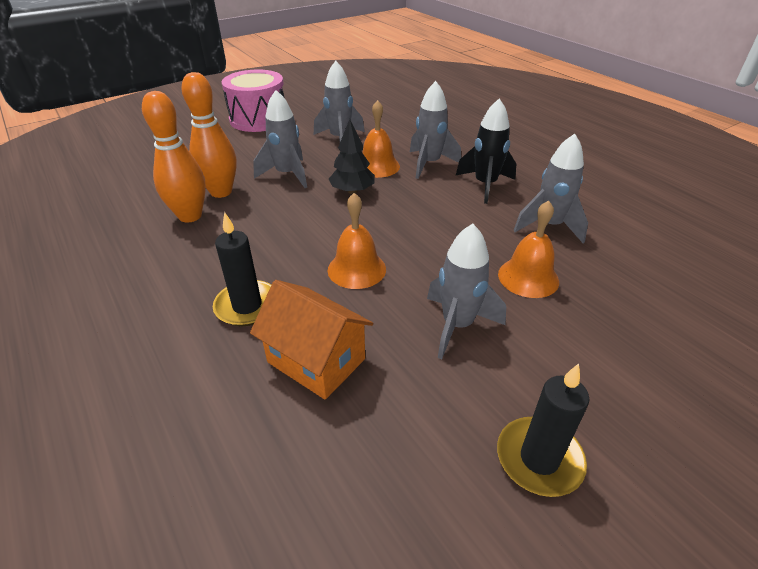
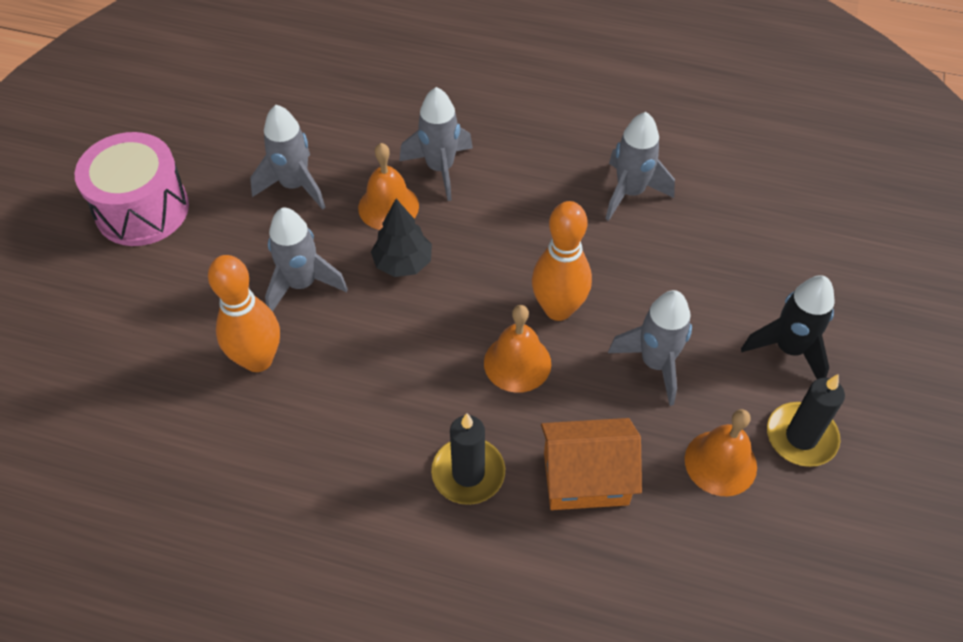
camera: 40 degrees left, 15 degrees up
(190, 216) = (269, 415): orange bowling pin -> orange bowling pin (558, 309)
(485, 185) = (526, 168): black rocket -> black rocket (789, 349)
(528, 277) = (664, 271): orange bell -> orange bell (720, 463)

